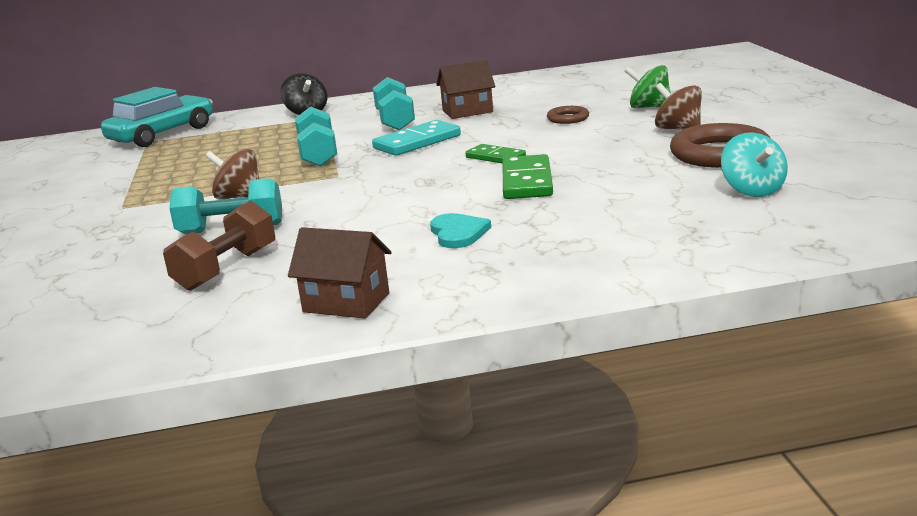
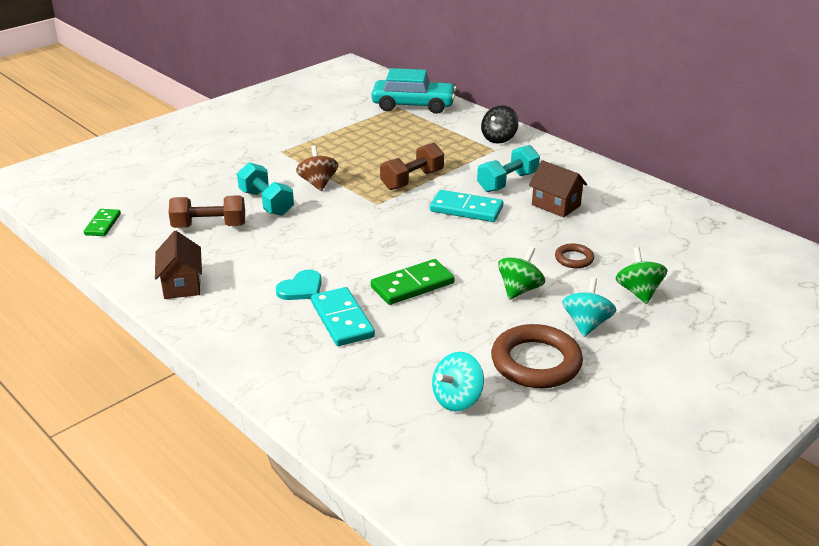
camera: 55 degrees right, 10 degrees up
(318, 155) = (412, 180): turquoise dumbbell -> brown dumbbell
(495, 157) = (455, 254): green domino -> green domino (103, 224)
(551, 221) = (342, 320): none -> turquoise domino
(593, 143) = (519, 289): none -> green spinning top
(678, 129) = (586, 324): brown spinning top -> turquoise spinning top

